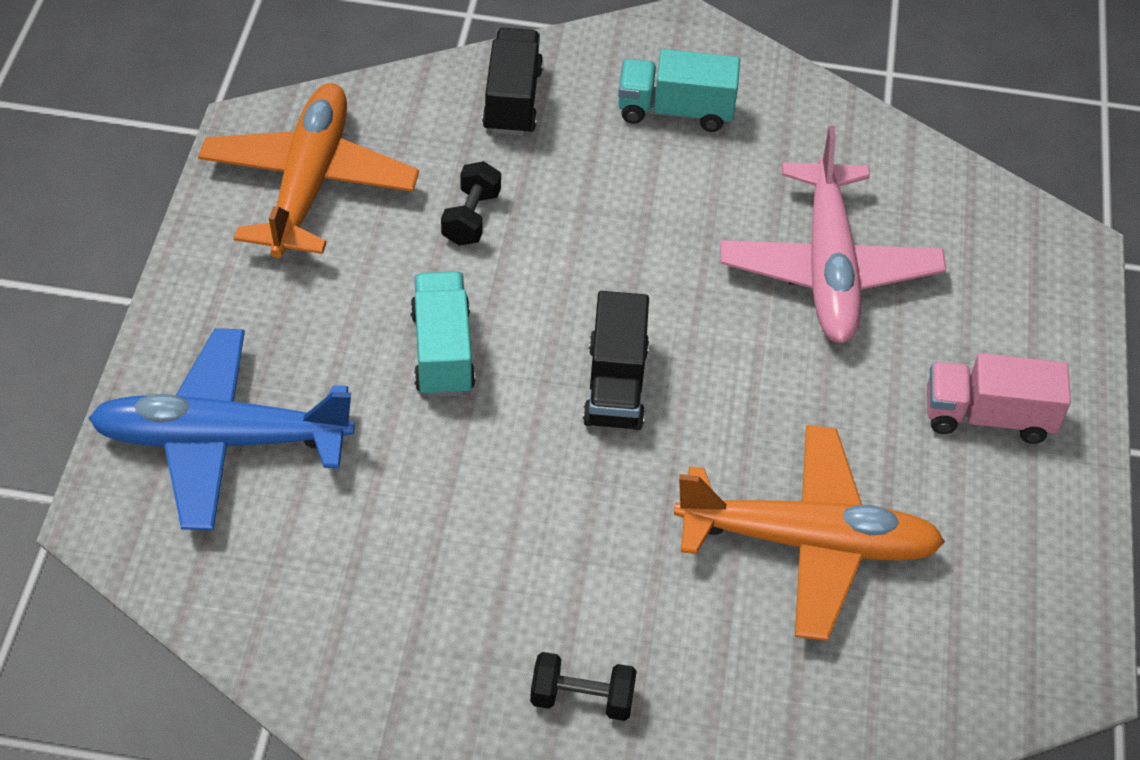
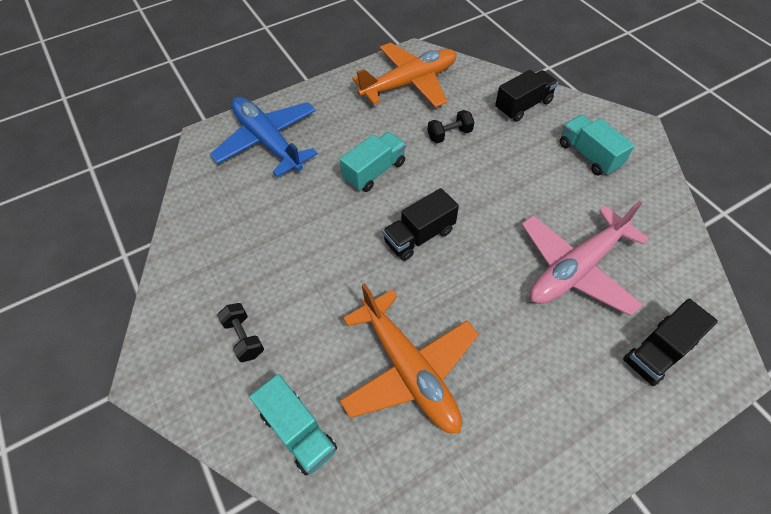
camera: 55 degrees right, 5 degrees up
(785, 720) = (298, 431): none -> turquoise truck
(987, 417) = (570, 401): pink truck -> none
(1002, 289) = (658, 351): none -> black truck

